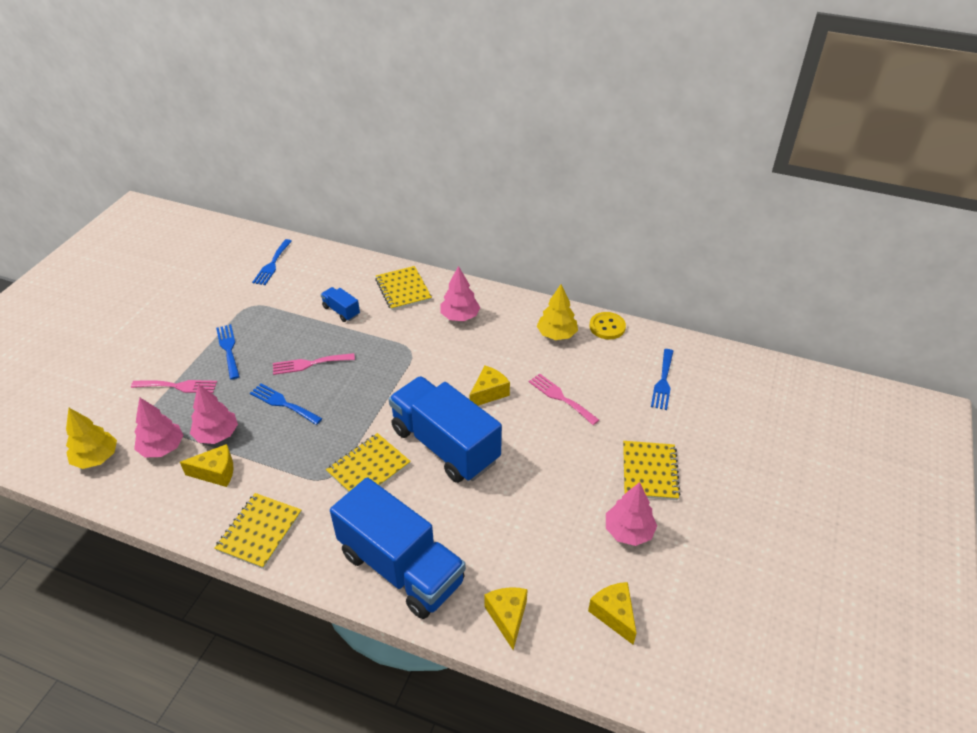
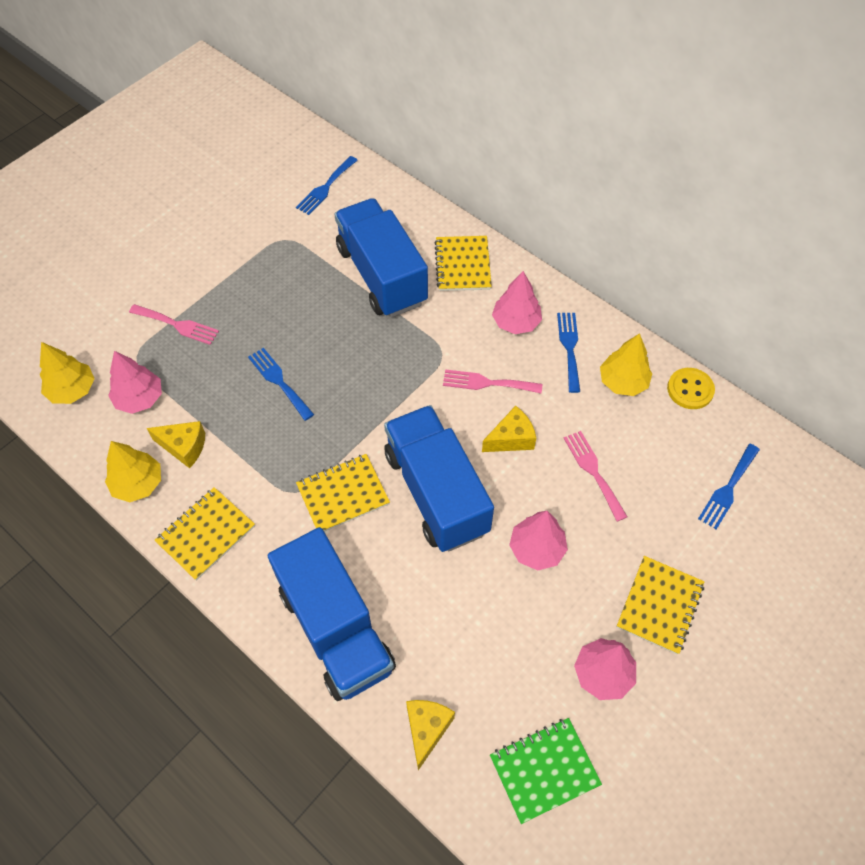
camera: 20 degrees right, 15 degrees up
(183, 511) = (138, 484): none -> yellow tree
(217, 434) = (199, 399): pink tree -> pink tree (536, 549)
(228, 349) = (243, 291): blue fork -> blue fork (569, 348)
(309, 364) = (323, 337): pink fork -> pink fork (487, 383)
(341, 311) = (382, 275): blue truck -> blue truck, size x2.38
(614, 615) = (544, 770): yellow cheese -> green notebook

